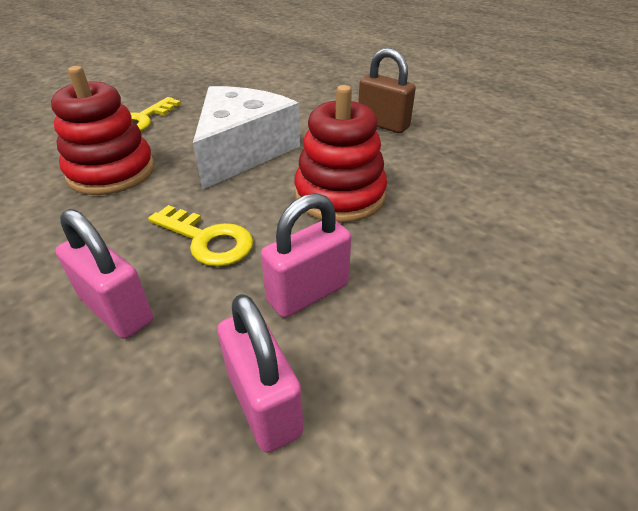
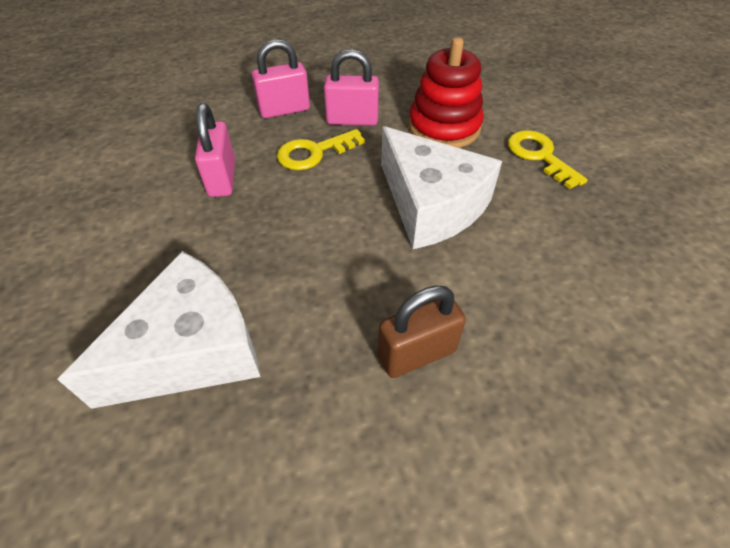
camera: 120 degrees right, 10 degrees up
(264, 403) = (176, 140): pink padlock -> pink padlock (352, 120)
(340, 195) = (304, 239): red stacking toy -> none
(495, 202) = (191, 350): none -> white cheese

